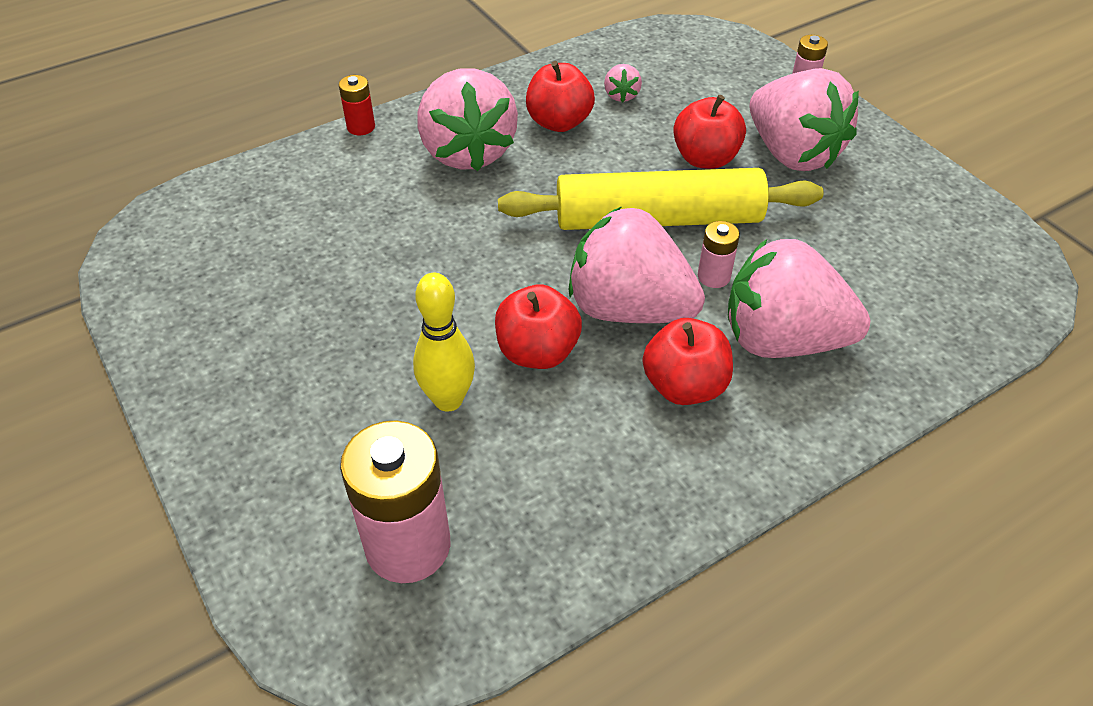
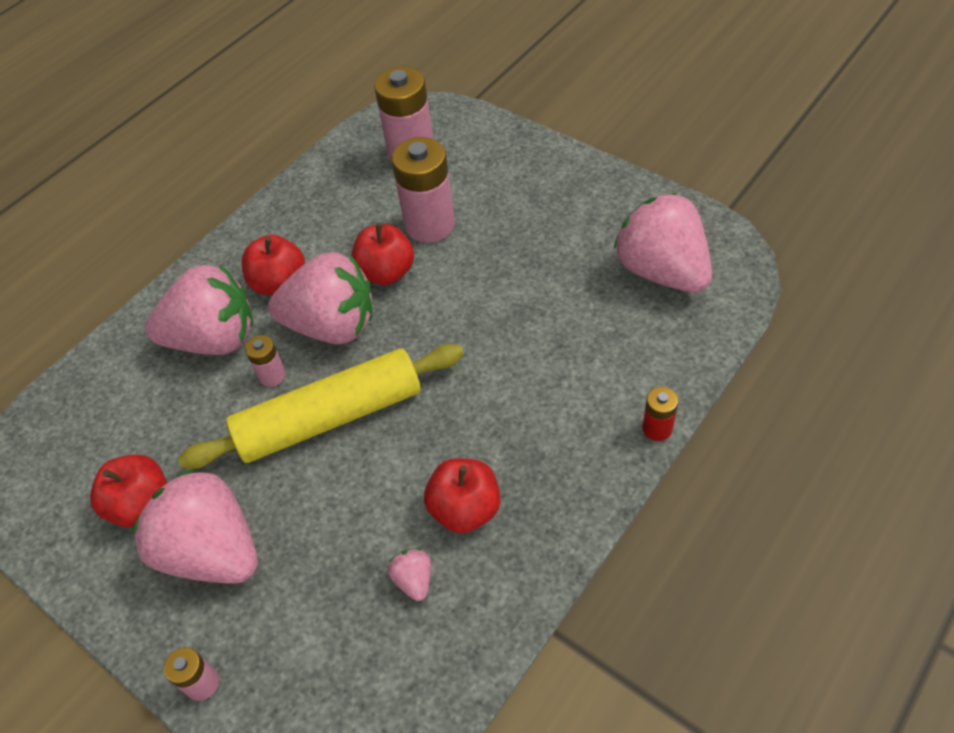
camera: 165 degrees right, 5 degrees up
(448, 400) = (430, 225): yellow bowling pin -> pink battery
(467, 152) = (535, 434): pink strawberry -> pink strawberry (661, 271)
(705, 158) = (301, 510): red apple -> red apple (142, 505)

